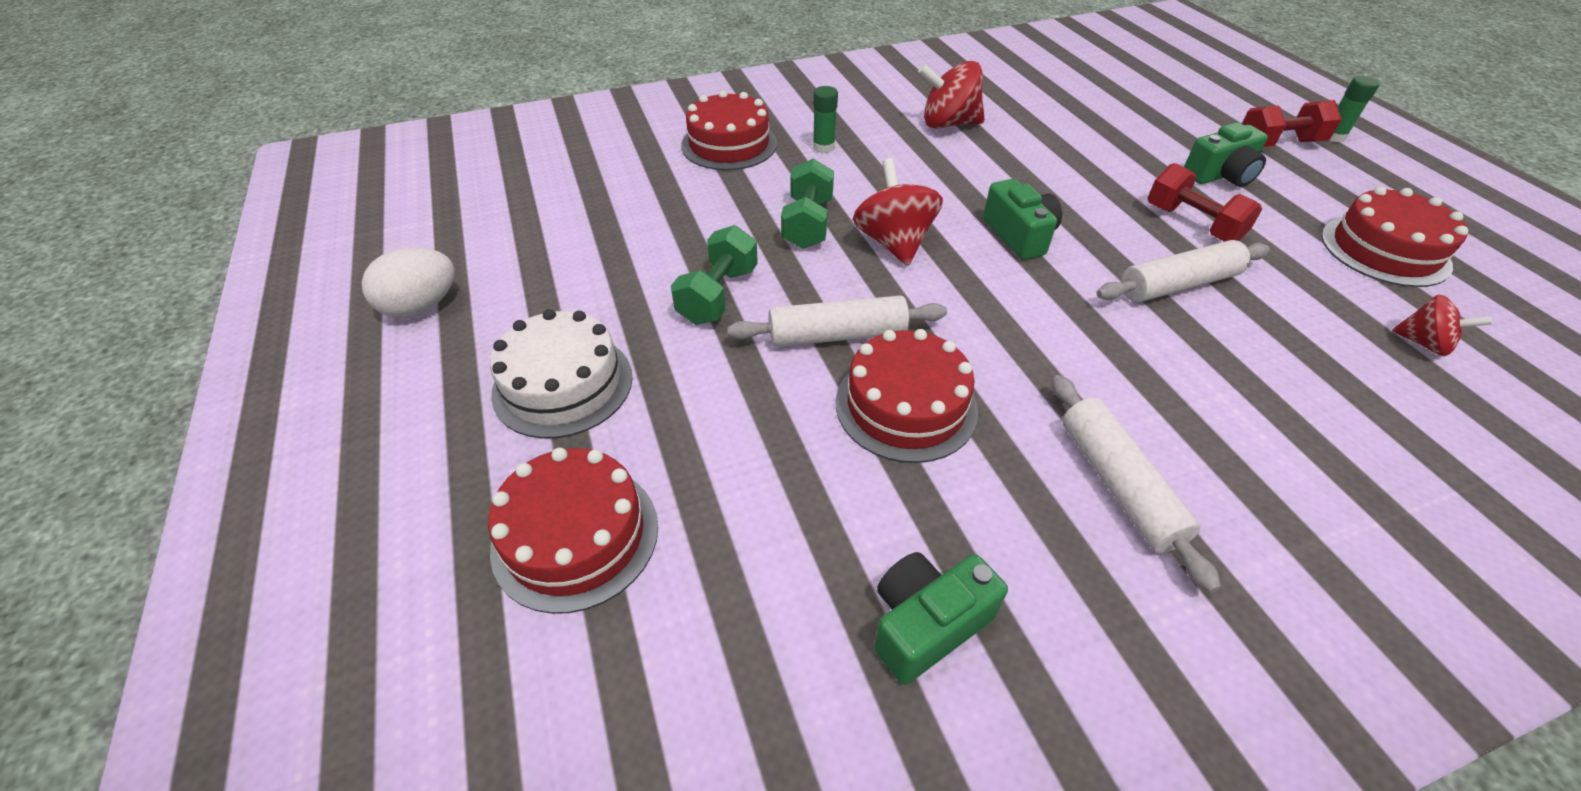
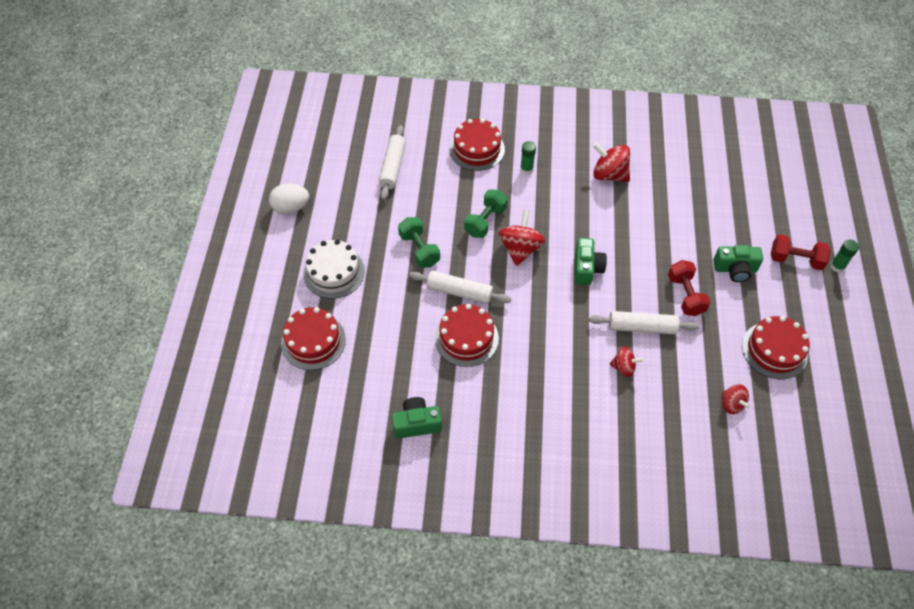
camera: 25 degrees right, 10 degrees up
(718, 295) = (419, 250): green dumbbell -> green dumbbell turned 75 degrees counterclockwise
(1118, 485) = (527, 406): white rolling pin -> white rolling pin (392, 167)
(1212, 352) = (623, 367): none -> red spinning top

